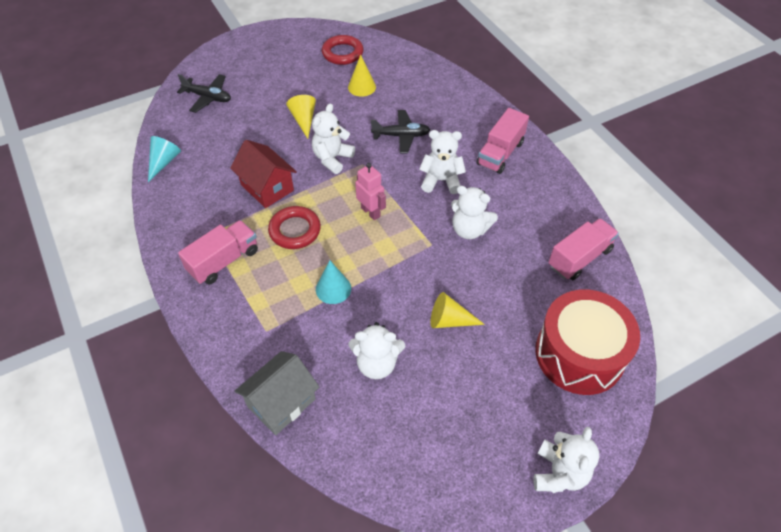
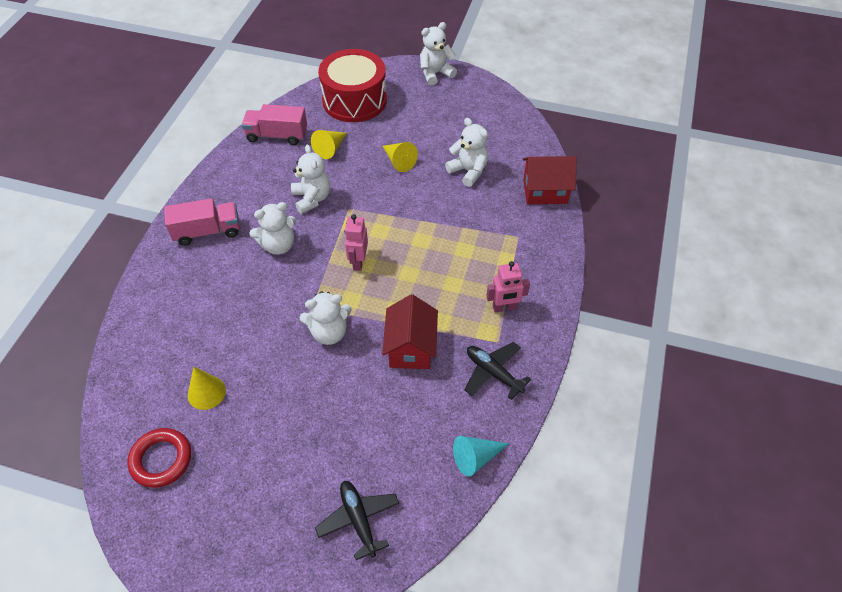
camera: 135 degrees left, 0 degrees up
(224, 261) = (504, 307): pink truck -> pink robot
(281, 403) = (545, 191): grey house -> red house
(295, 230) = (428, 291): red ring -> none
(304, 120) = (303, 397): yellow cone -> yellow cone (330, 149)
(333, 288) = (447, 230): turquoise cone -> none
(401, 136) = (250, 307): black plane -> black plane (493, 373)
(441, 180) = (278, 245): white teddy bear -> white teddy bear turned 75 degrees counterclockwise

